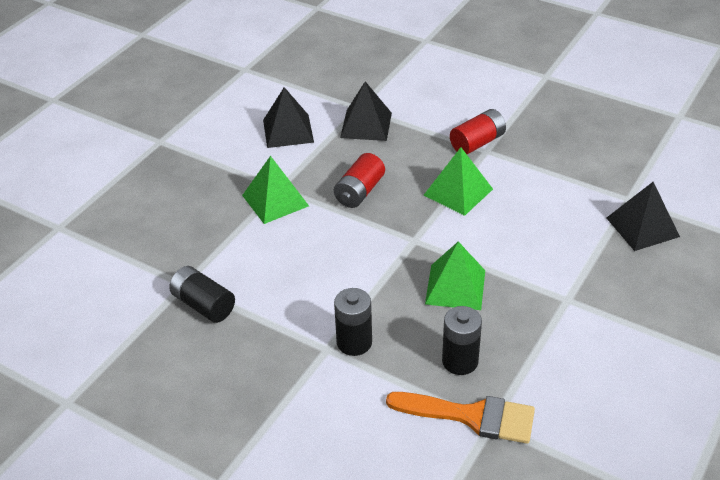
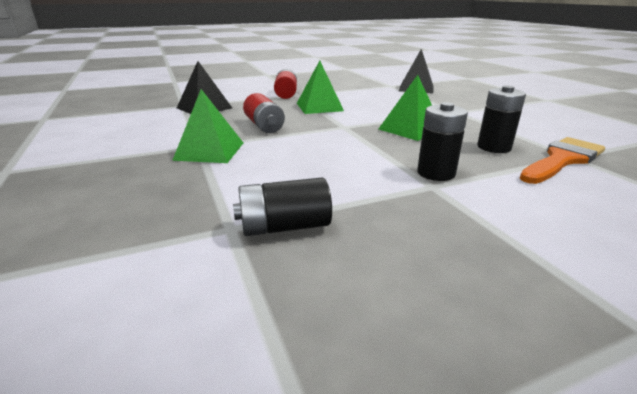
camera: 55 degrees left, 15 degrees down
(288, 131) = (147, 126): black pyramid -> none

